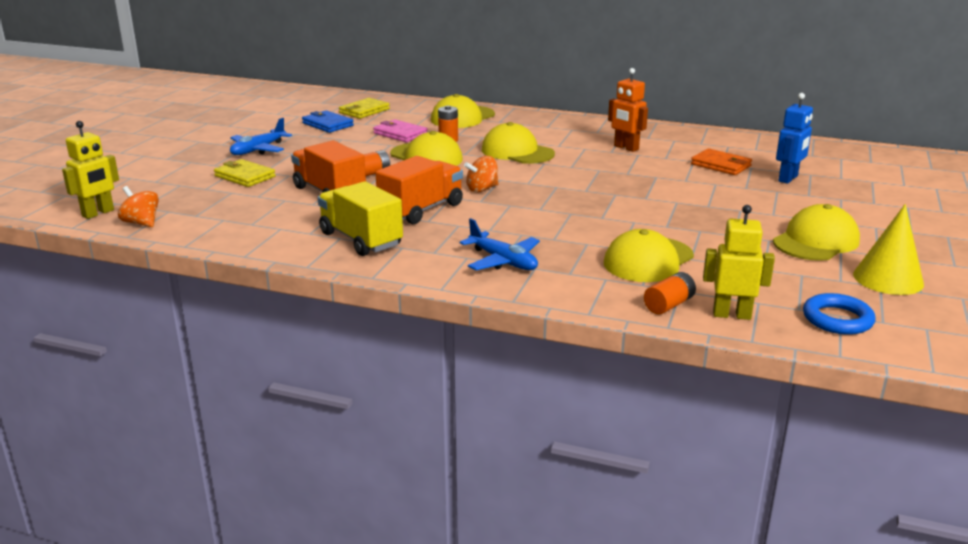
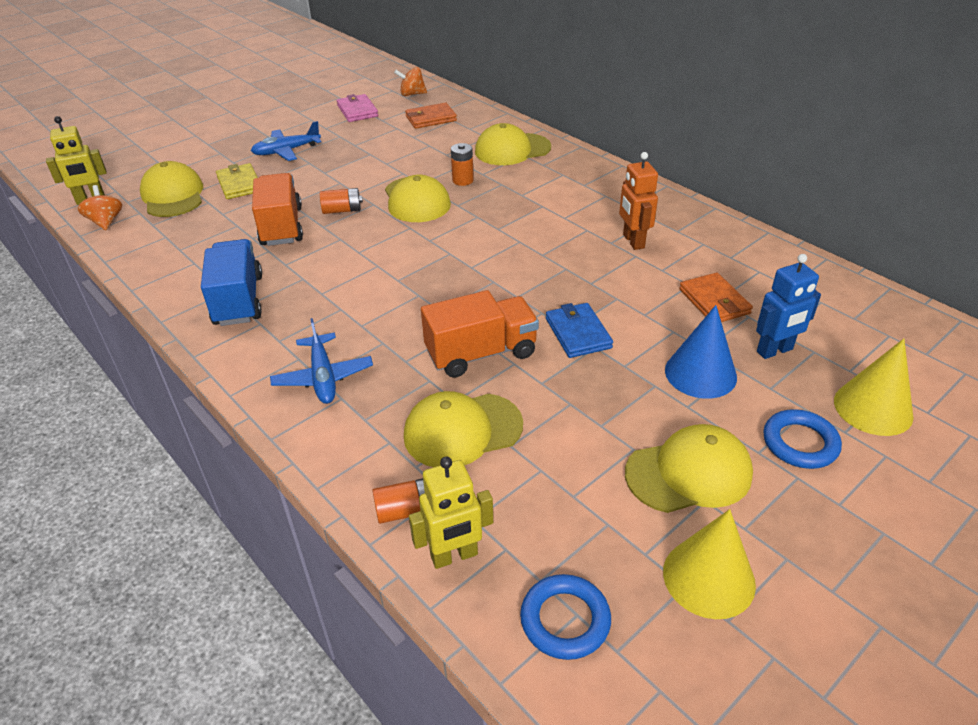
camera: 30 degrees right, 15 degrees up
(327, 124) = (379, 130): blue wallet -> blue wallet (578, 333)
(360, 239) = (238, 300): yellow truck -> blue truck
(364, 111) = (430, 118): yellow wallet -> orange wallet
(400, 134) = (428, 160): pink wallet -> pink wallet (357, 111)
(421, 210) = (331, 276): orange truck -> orange truck (481, 353)
(482, 189) = (417, 263): orange spinning top -> orange spinning top (412, 94)
(517, 152) = (511, 216): yellow cap -> yellow cap (173, 195)
(731, 315) = (454, 556): yellow robot -> yellow robot turned 120 degrees clockwise
(760, 198) = (700, 373): none -> blue cone
(857, 213) = (800, 443): none -> blue ring
(875, 190) = (873, 408): none -> yellow cone

